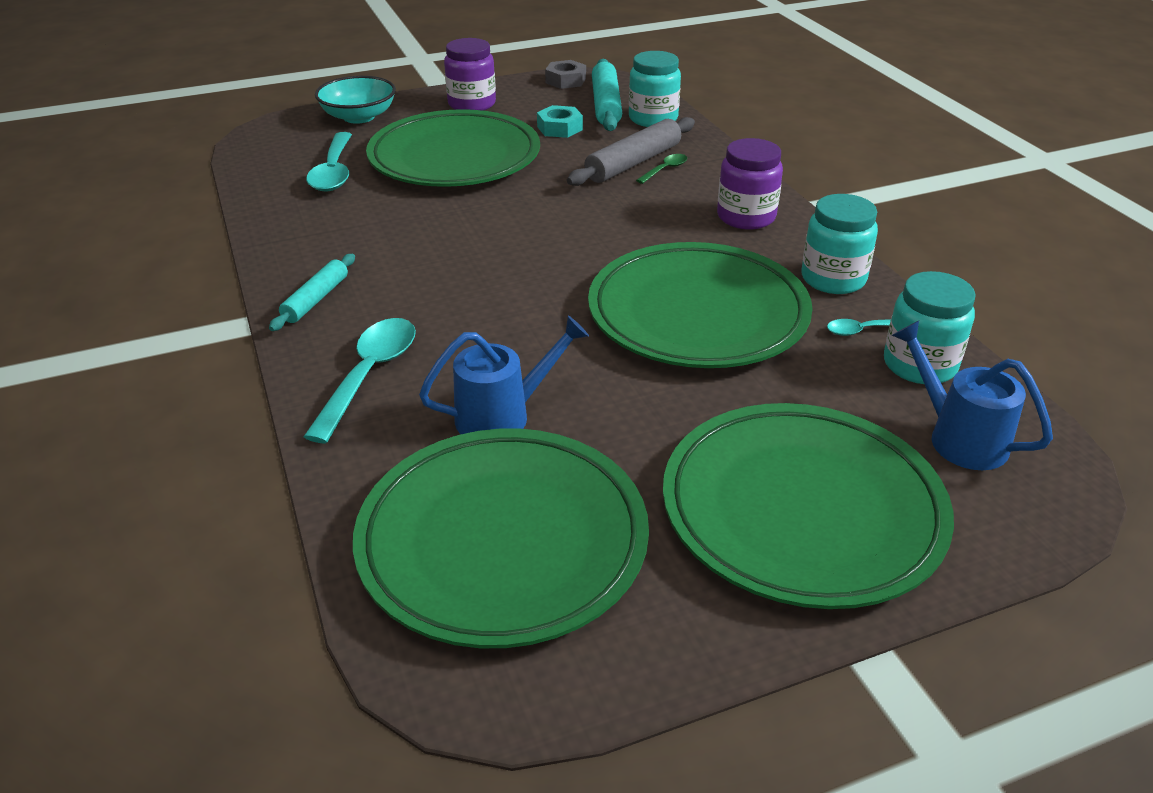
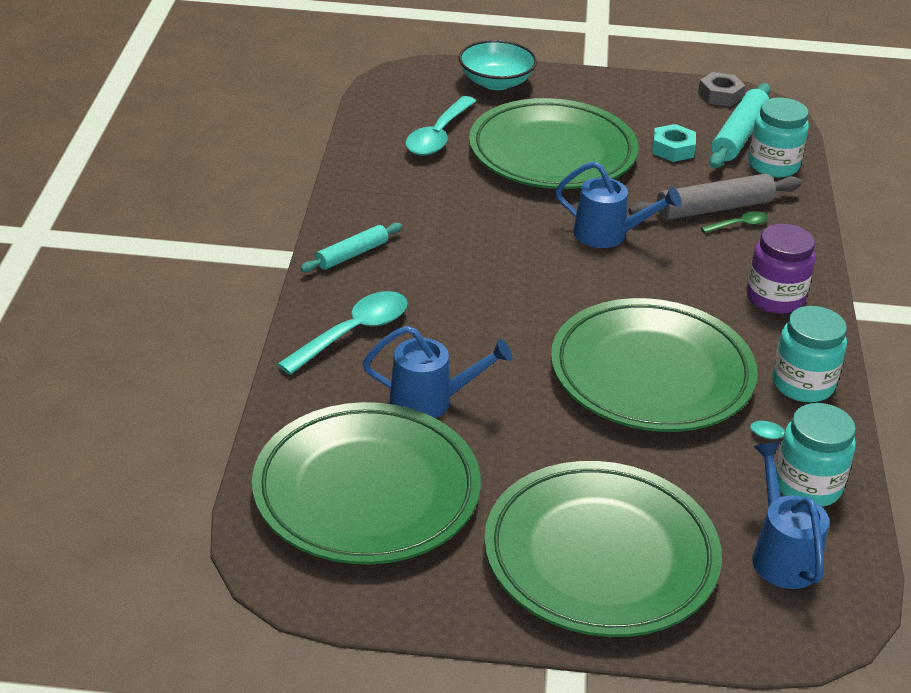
camera: 25 degrees right, 0 degrees up
(472, 104) = (608, 98): purple jar -> none
(559, 209) = (608, 235): none -> blue watering can

